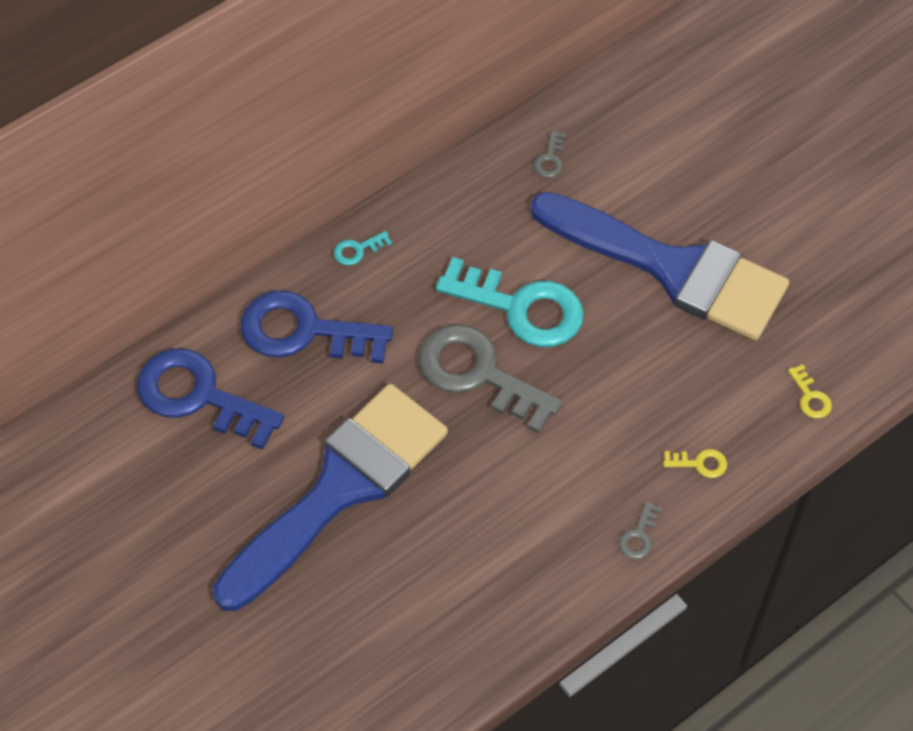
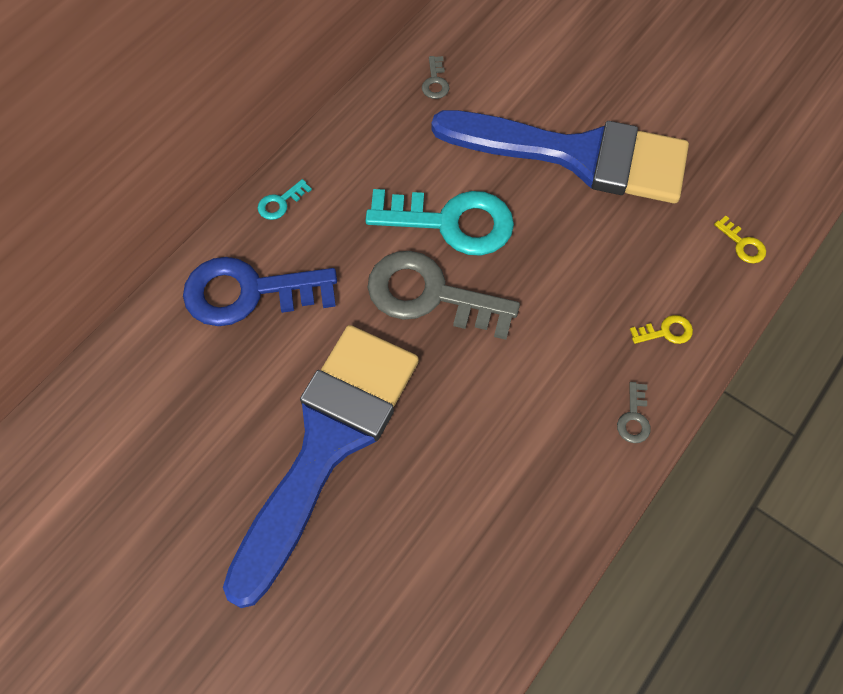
camera: 15 degrees left, 5 degrees up
(199, 396) = (159, 383): blue key -> none

